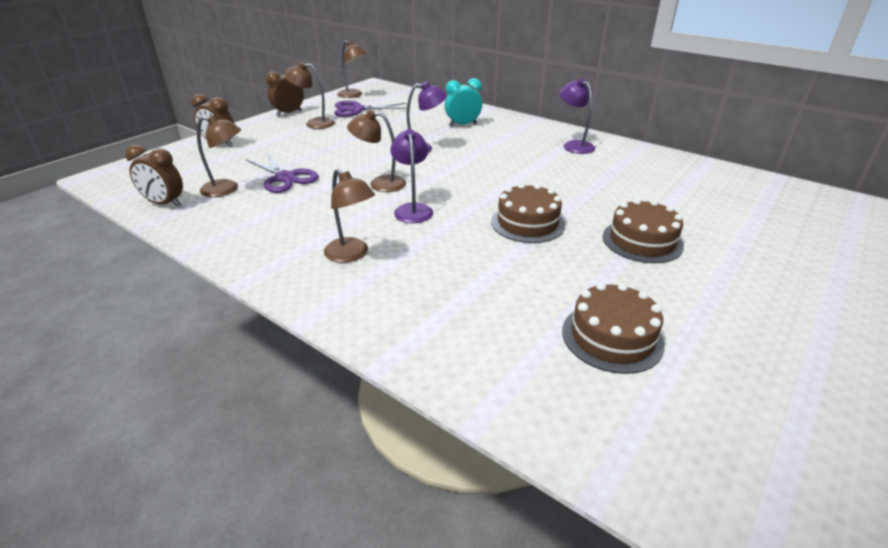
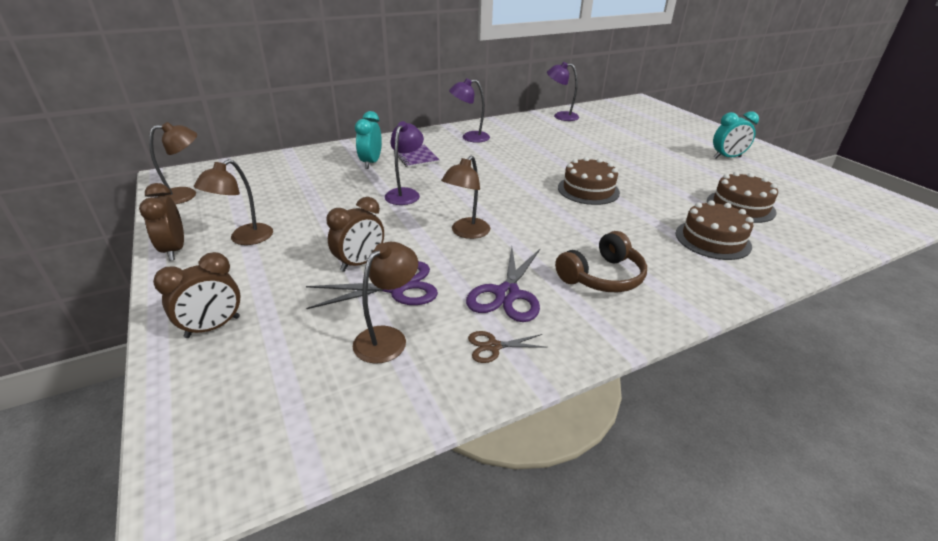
camera: 65 degrees left, 0 degrees up
(165, 204) = (384, 403): brown clock -> brown clock (360, 263)
(229, 225) = (493, 346): none -> brown scissors
(351, 255) = (602, 276): brown lamp -> brown headphones
(357, 109) = (241, 203): purple scissors -> purple scissors (507, 294)
(412, 209) = (533, 228): purple lamp -> purple lamp (560, 116)
(495, 136) = (416, 157): none -> purple notebook
(642, 241) = (633, 164): brown cake -> brown cake (712, 239)
(793, 318) = (727, 157): none -> turquoise clock

